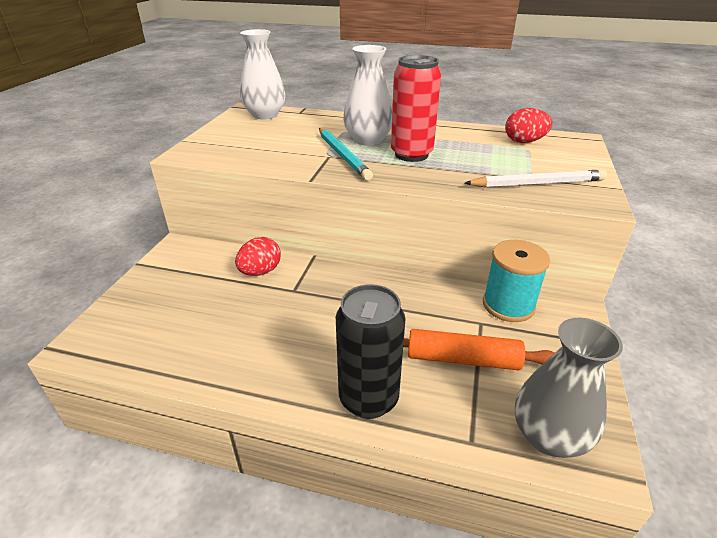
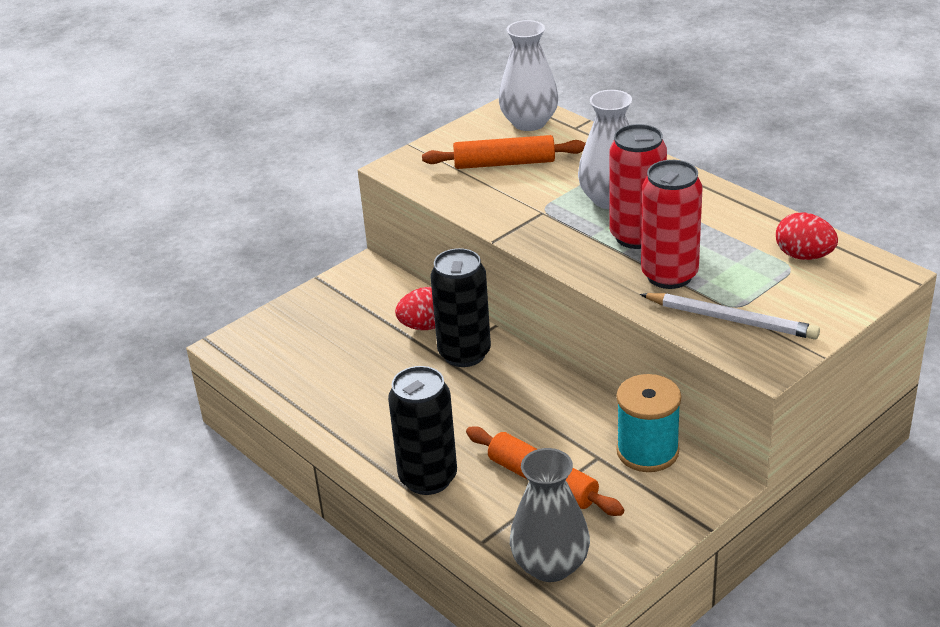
camera: 35 degrees right, 0 degrees up
(270, 137) = (504, 163): none -> orange rolling pin
(308, 282) = (464, 354): none -> black can
(343, 156) = (558, 216): turquoise pencil -> none
(462, 170) = (669, 275): none -> red can

